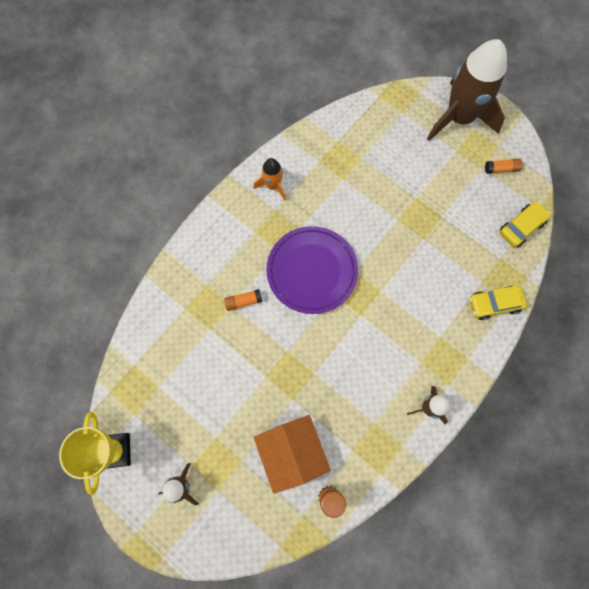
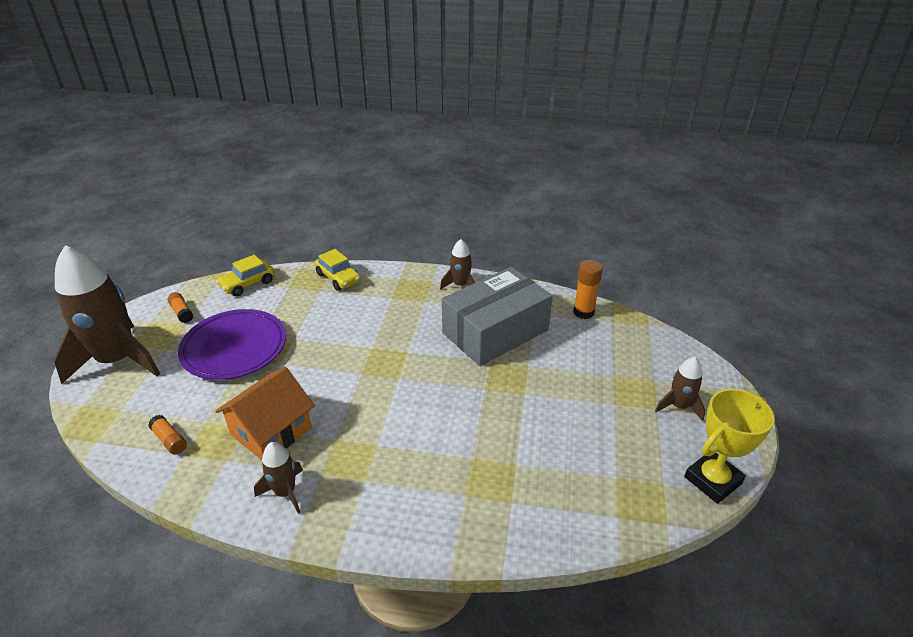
camera: 120 degrees left, 35 degrees down
(243, 301) = (460, 448): orange glue stick -> orange glue stick (170, 440)
(273, 186) = (285, 492): orange rocket -> brown rocket
(291, 452) = (573, 347): orange house -> orange house (271, 431)
(312, 271) = (383, 406): purple plate -> purple plate (234, 348)
(346, 399) = (495, 331): none -> grey box
(521, 227) = (248, 284): yellow car -> yellow car turned 60 degrees counterclockwise

